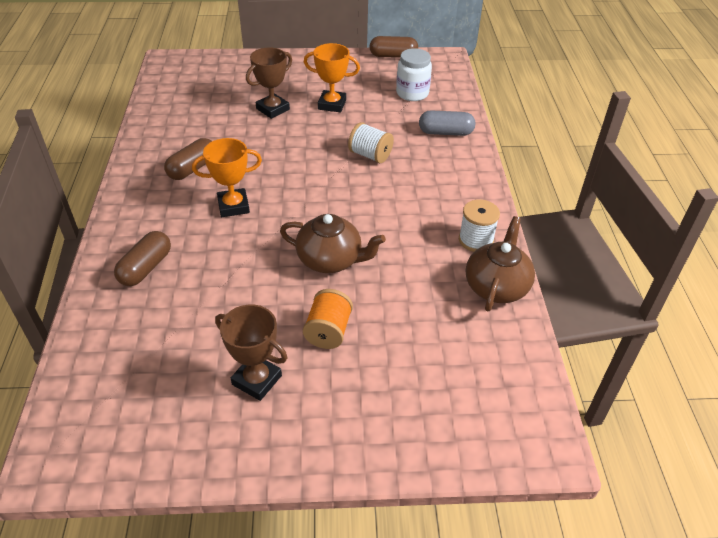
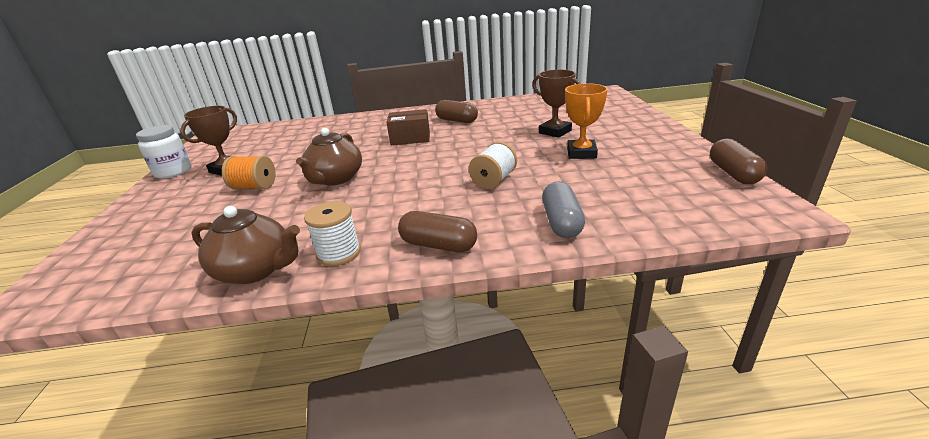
camera: 90 degrees right, 15 degrees down
(146, 268) = (349, 126): brown capsule -> brown capsule (438, 245)
(233, 206) = (410, 138): orange trophy -> brown box
(412, 93) = (644, 193): white jar -> white jar (173, 172)

